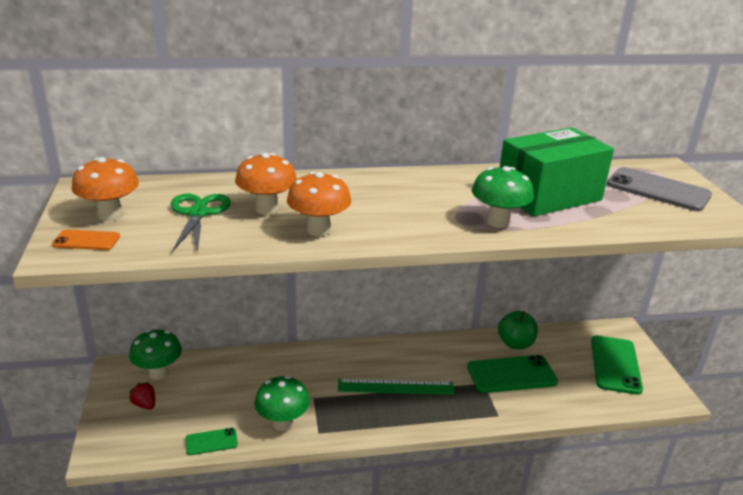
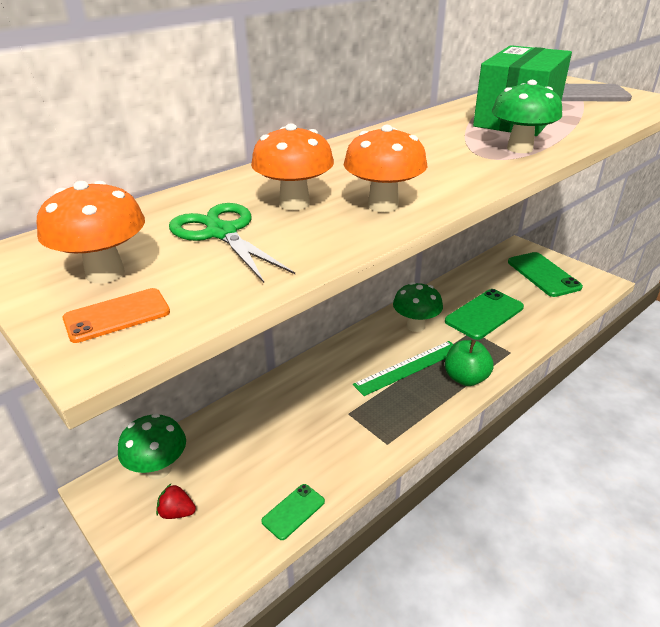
camera: 30 degrees left, 5 degrees up
(282, 423) = (345, 453): green mushroom -> green mushroom (415, 326)
(515, 344) = (460, 288): green apple -> green apple (465, 378)

